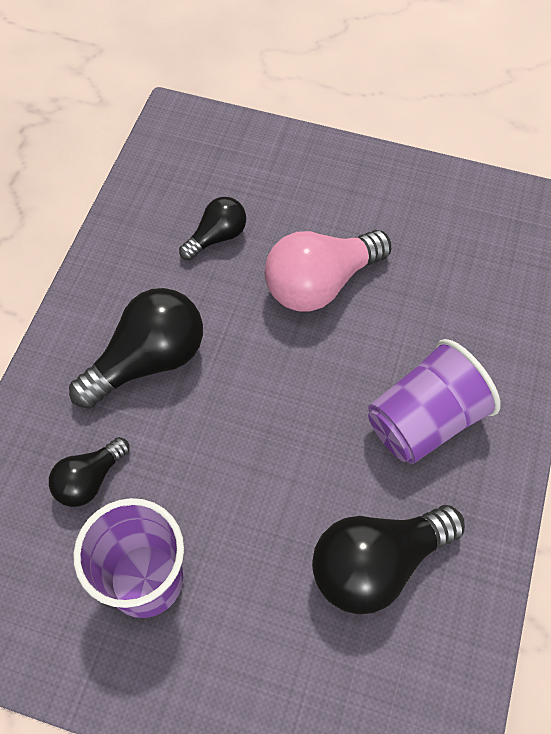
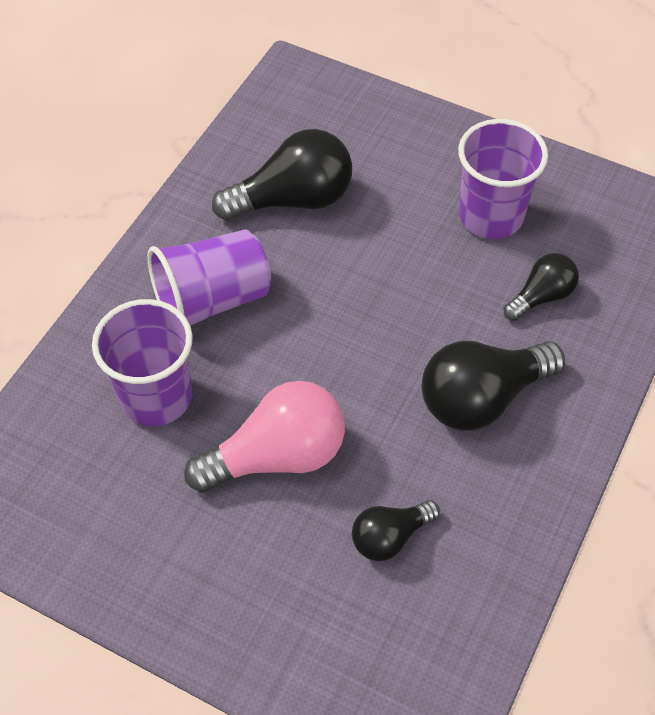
camera: 170 degrees left, 5 degrees down
(440, 317) = (156, 397): none -> purple cup

